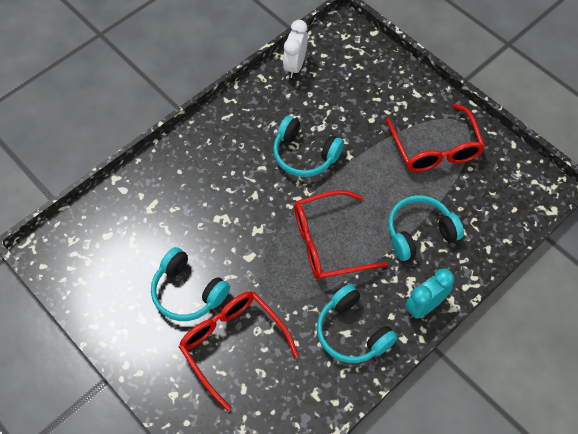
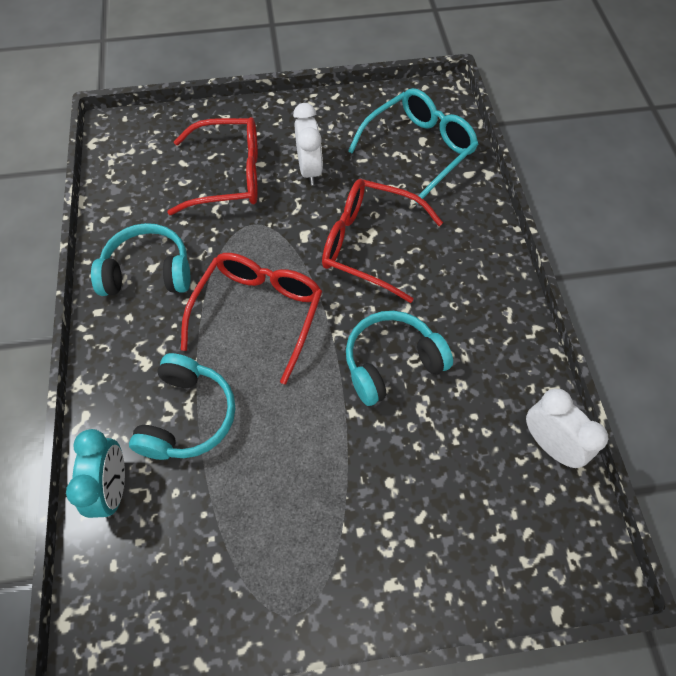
camera: 125 degrees right, 0 degrees up
(118, 232) = (419, 149): none -> turquoise glasses
(188, 292) = (309, 170): turquoise headphones -> white clock
(424, 306) = (107, 355): turquoise clock -> turquoise clock (113, 488)
(435, 149) = (281, 533): red glasses -> red glasses (369, 244)

